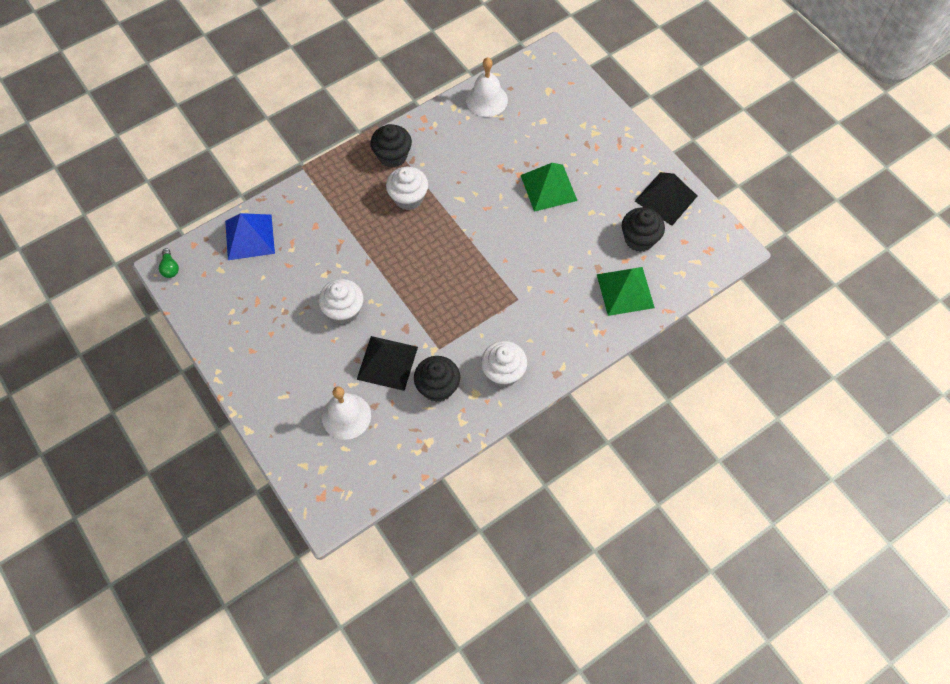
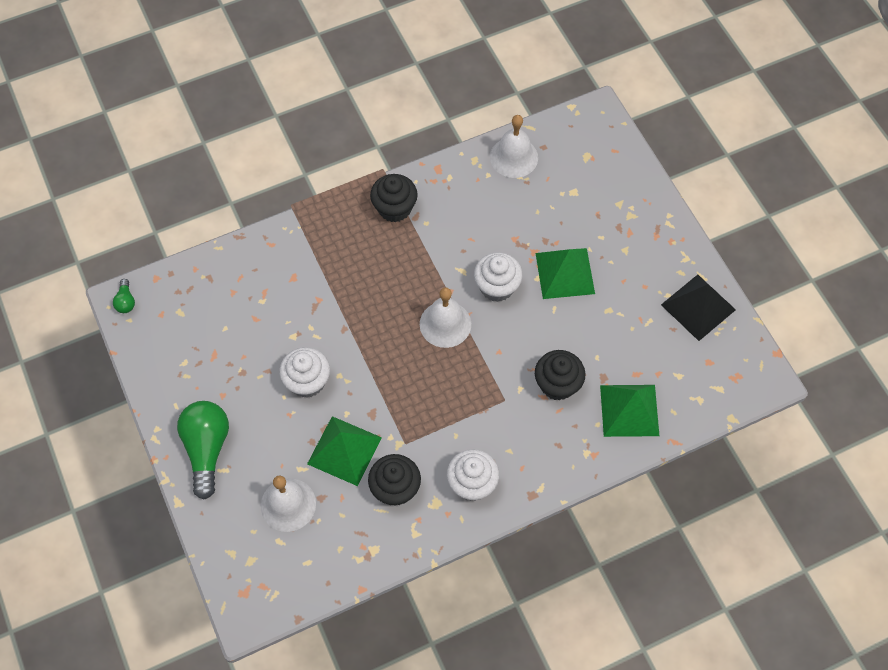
camera: 10 degrees right, 0 degrees up
(250, 237) = (219, 279): blue pyramid -> none
(265, 381) = (207, 449): none -> green light bulb
(387, 363) = (344, 450): black pyramid -> green pyramid
(408, 198) = (403, 261): white cupcake -> white cupcake (497, 287)
(454, 244) = (445, 324): none -> white bell
(639, 239) = (657, 351): black cupcake -> black cupcake (557, 384)

